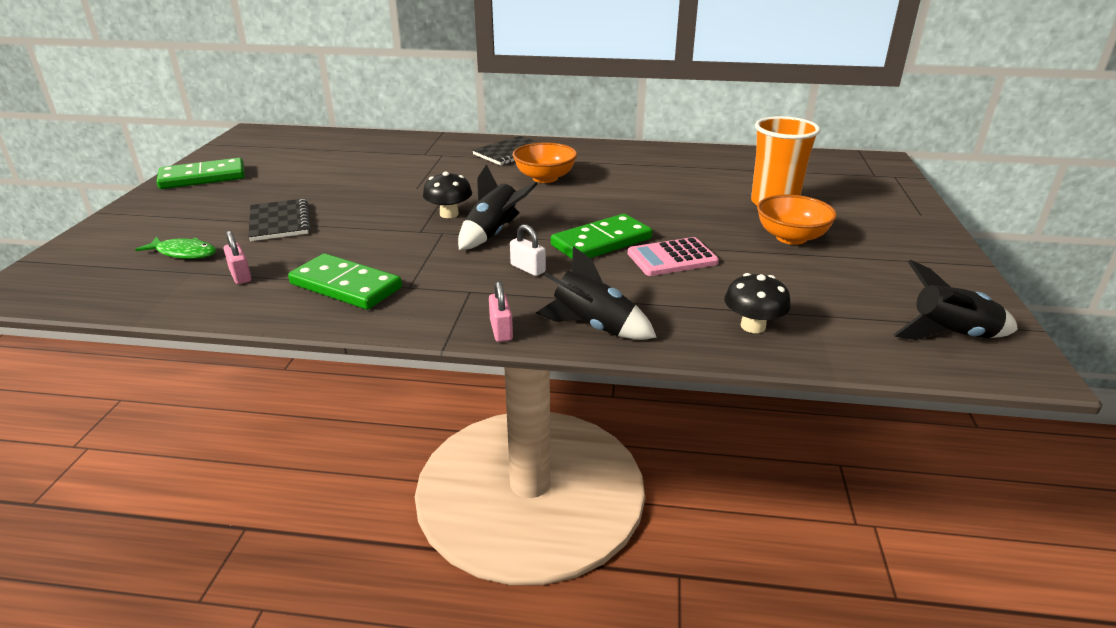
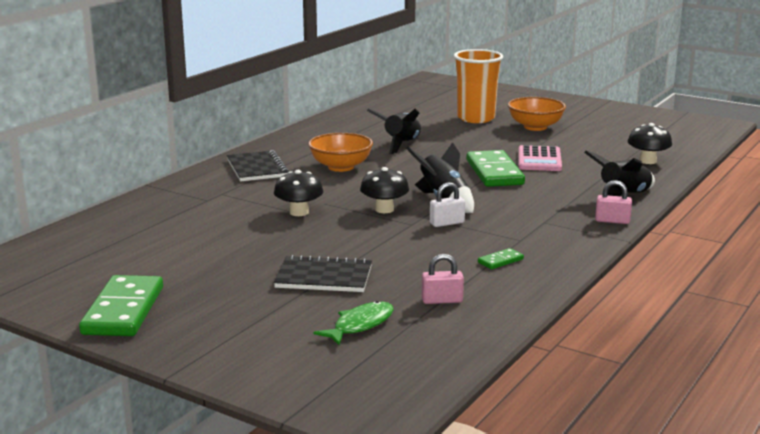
camera: 65 degrees left, 10 degrees down
(345, 286) = (500, 261): green domino -> green domino, size x0.44
(418, 186) = (299, 212): none -> black mushroom
(528, 268) = (520, 200): white padlock -> white padlock (447, 223)
(950, 335) = (682, 127): black rocket -> black rocket (401, 145)

